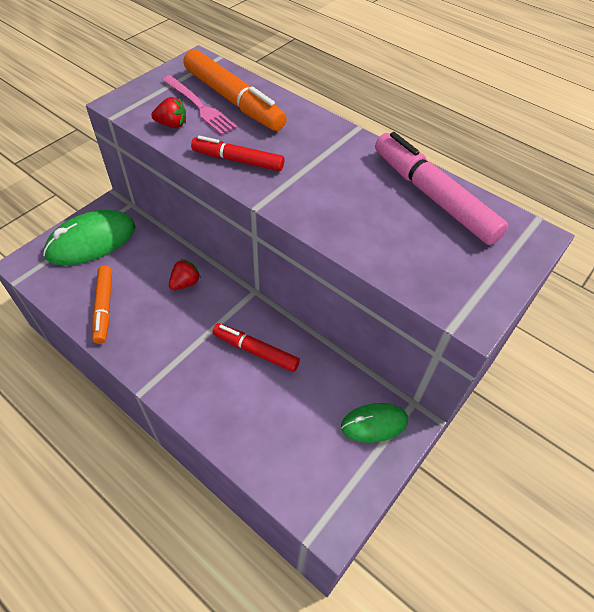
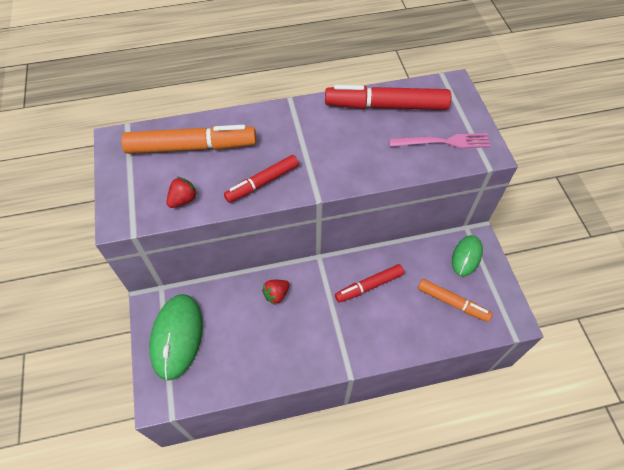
camera: 50 degrees left, 5 degrees up
(104, 308) = (255, 361): orange marker -> orange marker (452, 303)
(185, 283) = (276, 295): red strawberry -> red strawberry turned 120 degrees counterclockwise
(199, 106) = (178, 171): pink fork -> pink fork (443, 142)
(433, 196) = (386, 106): pink marker -> red marker

